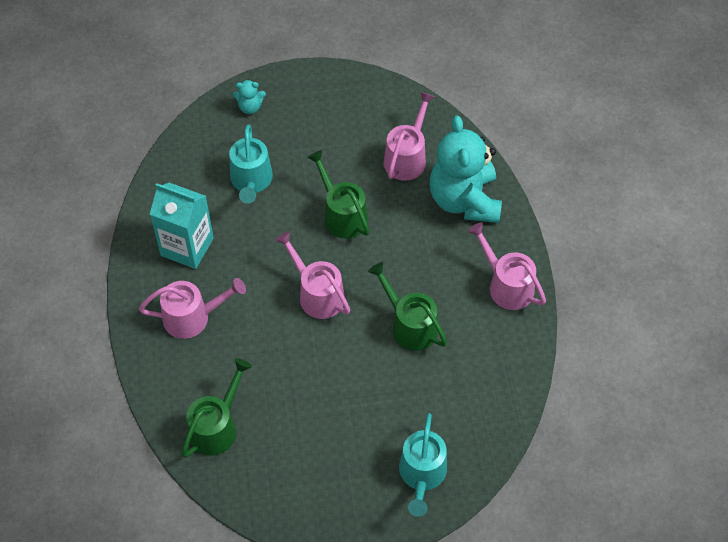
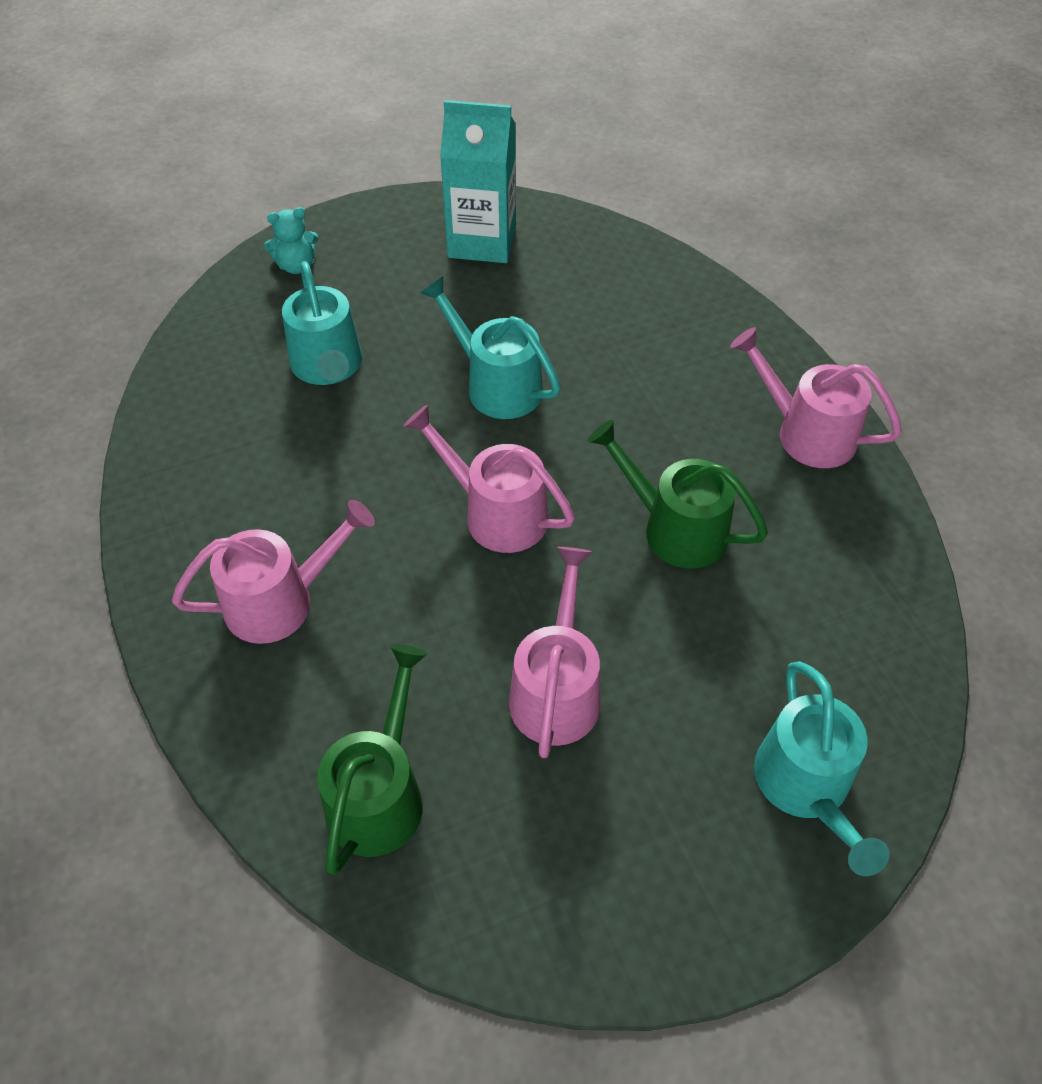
camera: 15 degrees left, 5 degrees down
(187, 247) = (241, 487): turquoise carton -> turquoise carton (482, 241)
(342, 214) = (496, 385): green watering can -> turquoise watering can
(407, 157) = (571, 287): pink watering can -> pink watering can (556, 689)
(464, 200) = (684, 327): turquoise teddy bear -> none

